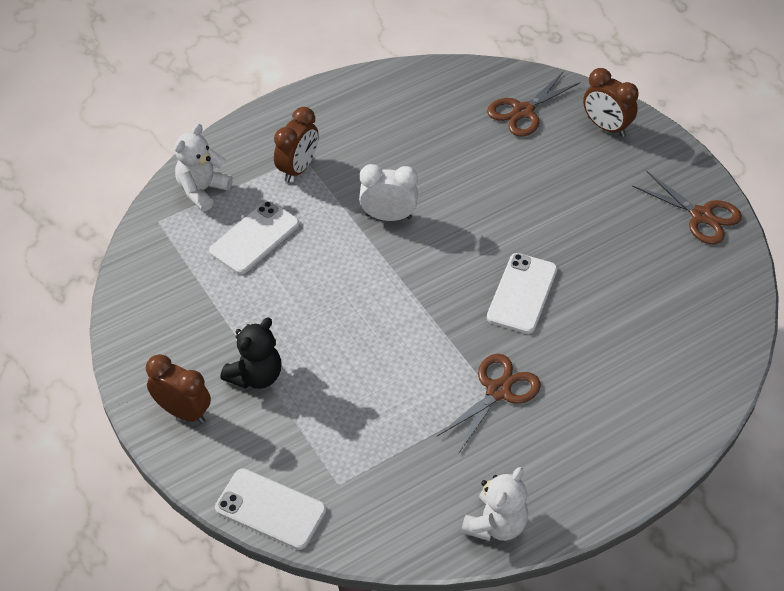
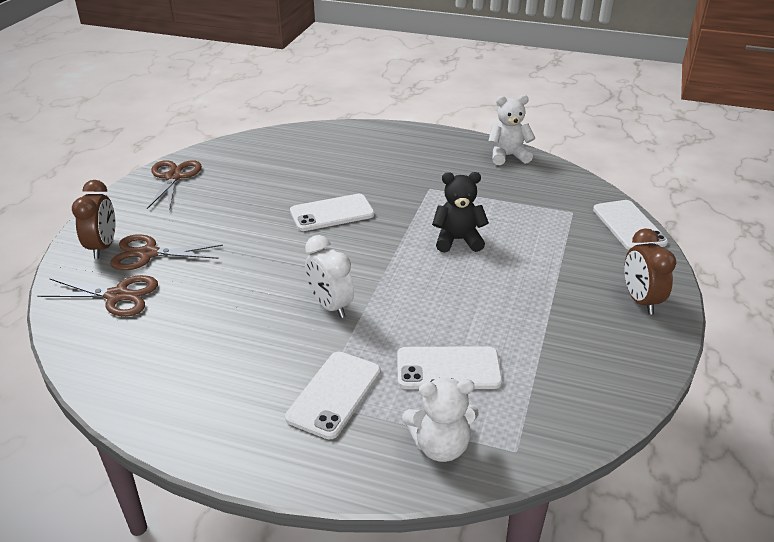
camera: 130 degrees left, 15 degrees down
(256, 376) = (562, 285): black teddy bear -> black teddy bear (458, 240)
(298, 168) = (334, 394): brown clock -> white phone
(498, 391) = (423, 189): brown scissors -> brown scissors (148, 254)

